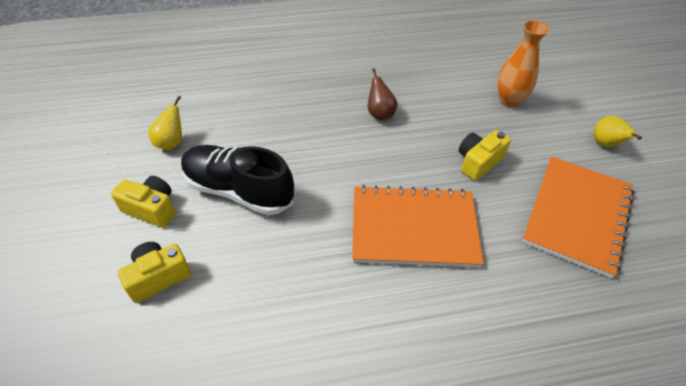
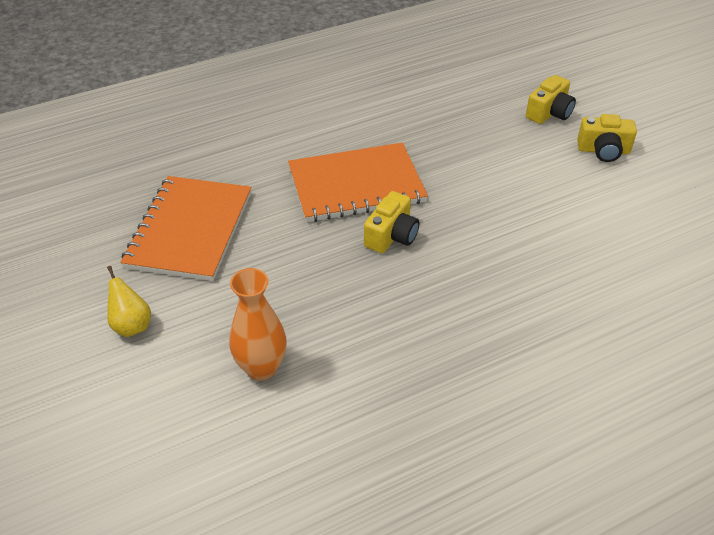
camera: 165 degrees right, 5 degrees down
(171, 142) = (651, 208): yellow pear -> none
(238, 190) = (540, 180): black shoe -> none
(380, 113) = (439, 300): brown pear -> none
(478, 162) = (299, 263): yellow camera -> yellow camera (391, 236)

